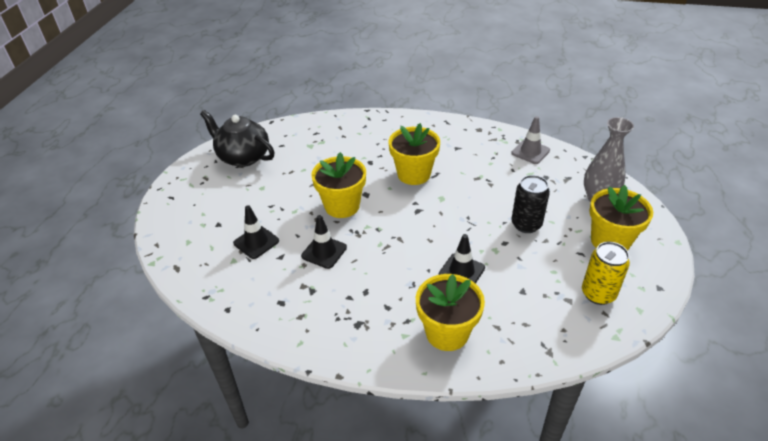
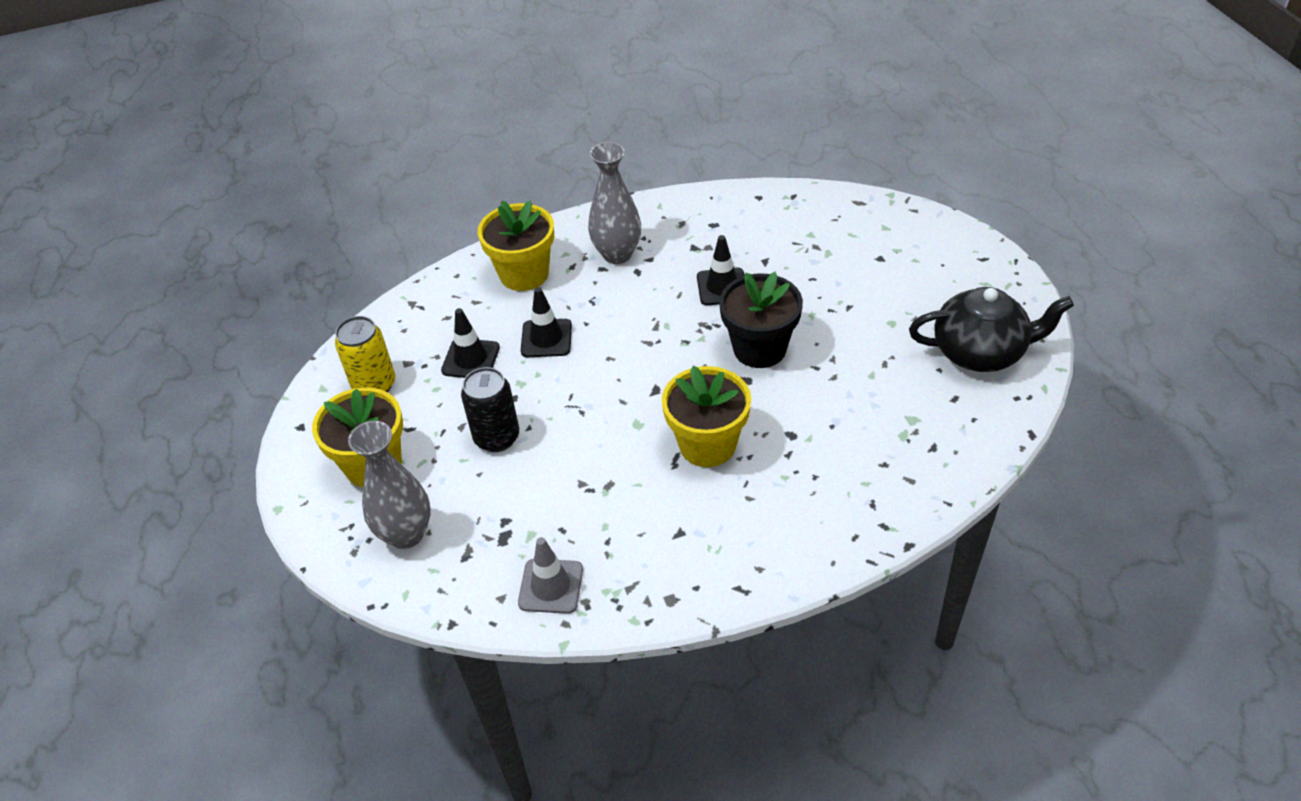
camera: 150 degrees right, 5 degrees up
(256, 242) = (810, 261): black traffic cone -> black traffic cone (471, 359)
(342, 206) = (759, 348): yellow flower pot -> black flower pot
(367, 313) = (617, 254): none -> grey vase

